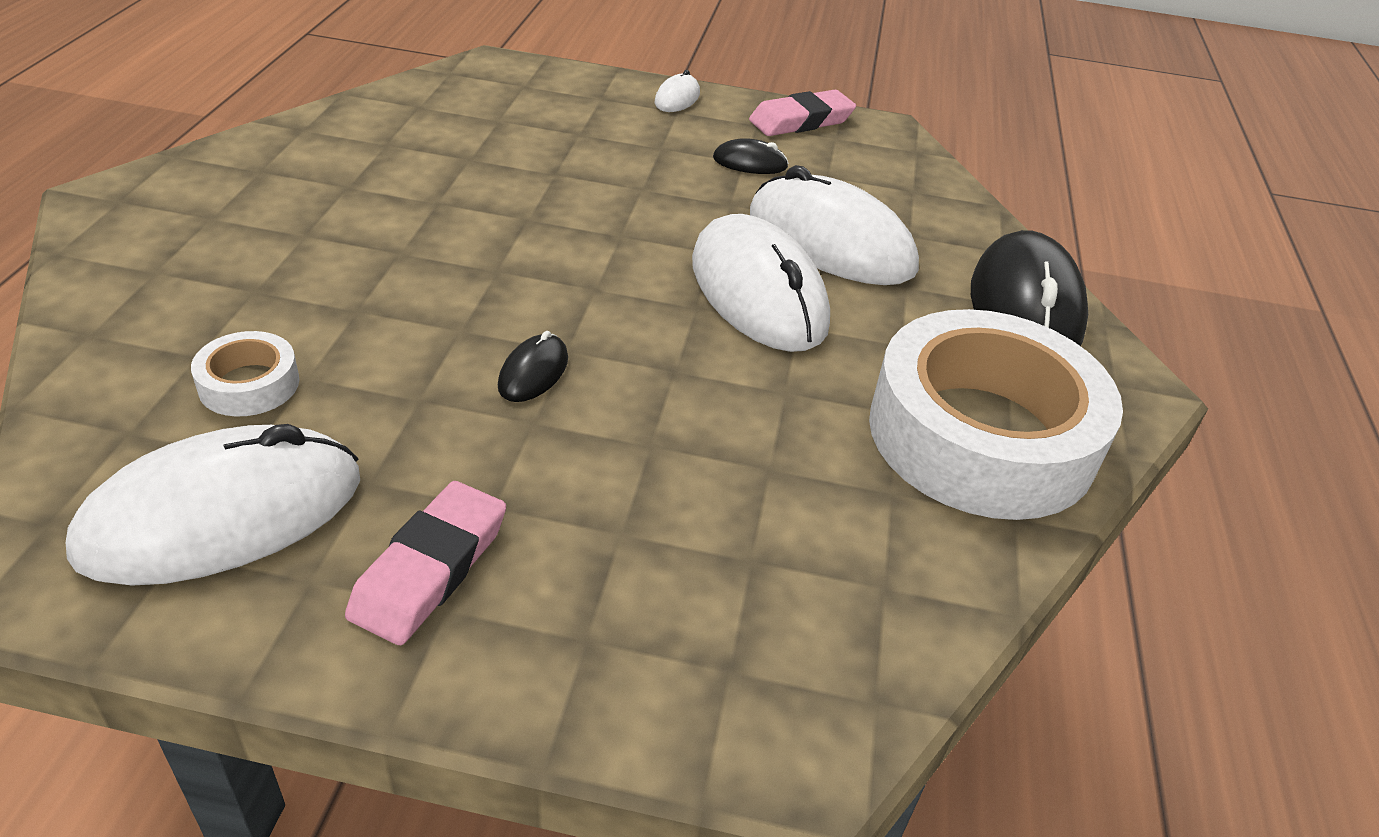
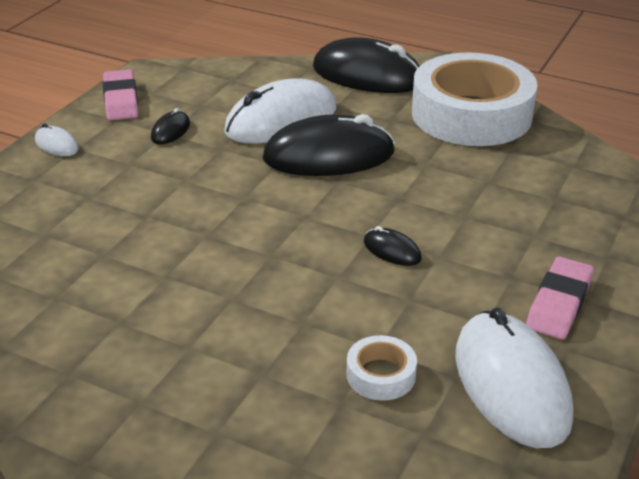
camera: 70 degrees left, 5 degrees down
(430, 569) = (559, 303): pink eraser -> pink eraser turned 75 degrees clockwise
(758, 292) = (328, 156): white mouse -> black mouse

